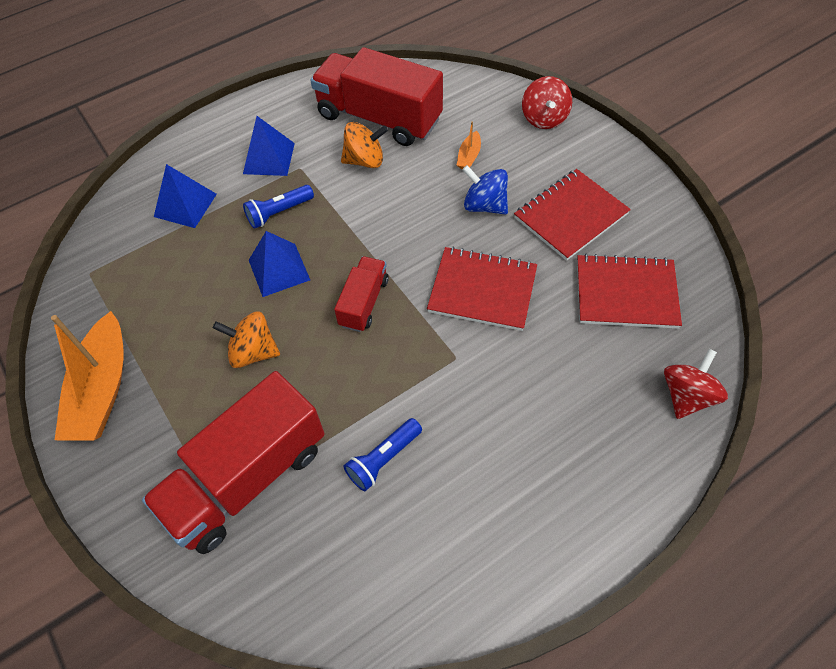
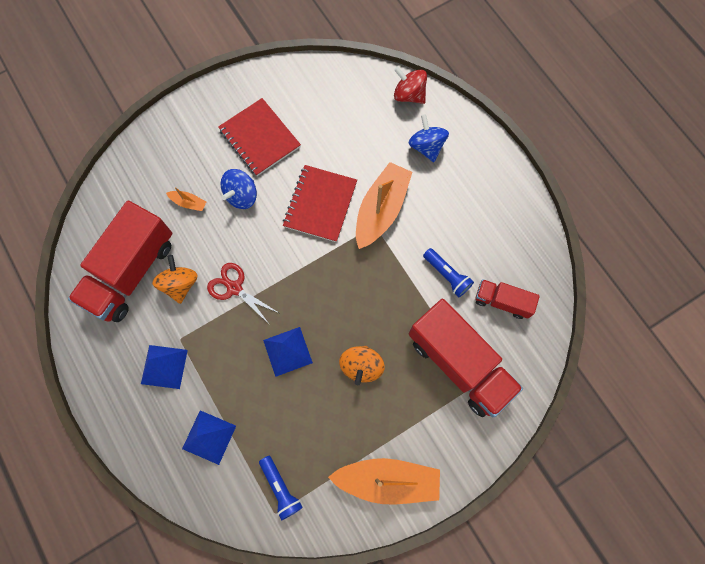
camera: 90 degrees left, 15 degrees up
(279, 212) = (228, 354): blue flashlight -> blue flashlight (280, 488)
(361, 210) = (234, 288): none -> red scissors
(364, 302) = (324, 286): red truck -> red truck (502, 302)
(482, 365) = (381, 210): none -> orange boat
(544, 118) = (156, 143): red spinning top -> none
(598, 424) = (426, 146): none -> blue spinning top
(626, 293) = (331, 114): red notebook -> none

